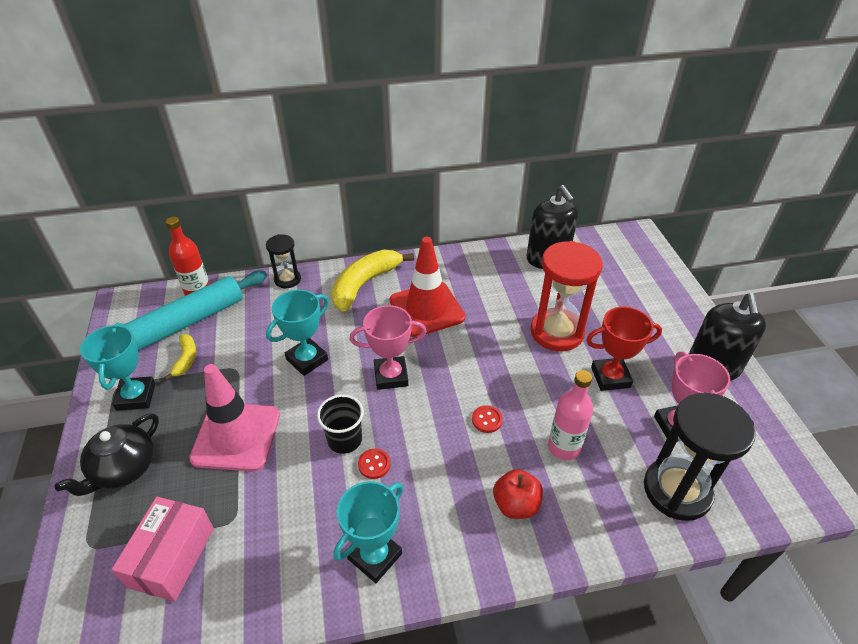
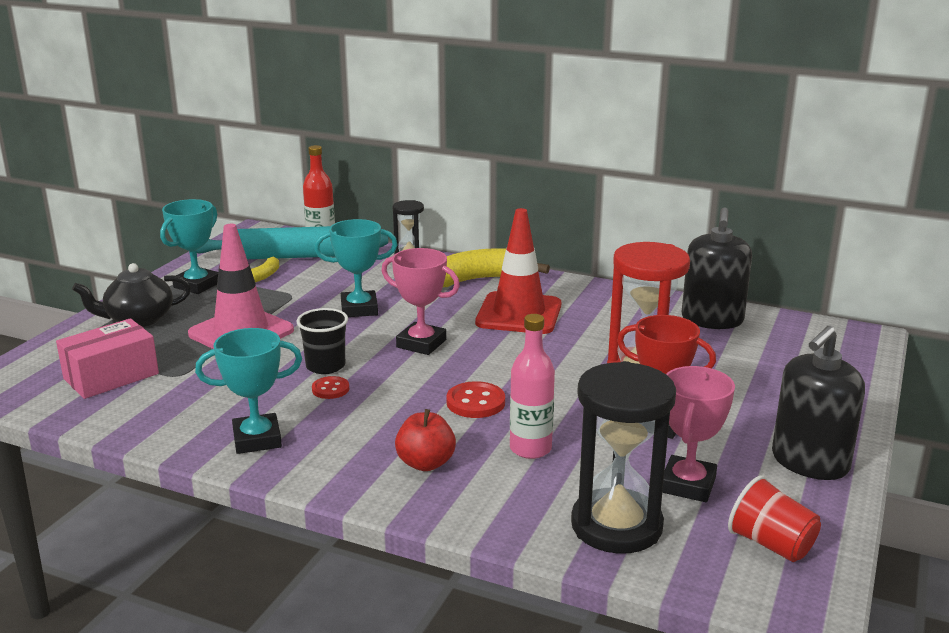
camera: 35 degrees right, 20 degrees down
(487, 420) = (475, 402): red button -> red button, size x1.55
(760, 453) = (771, 544): none -> red cup

